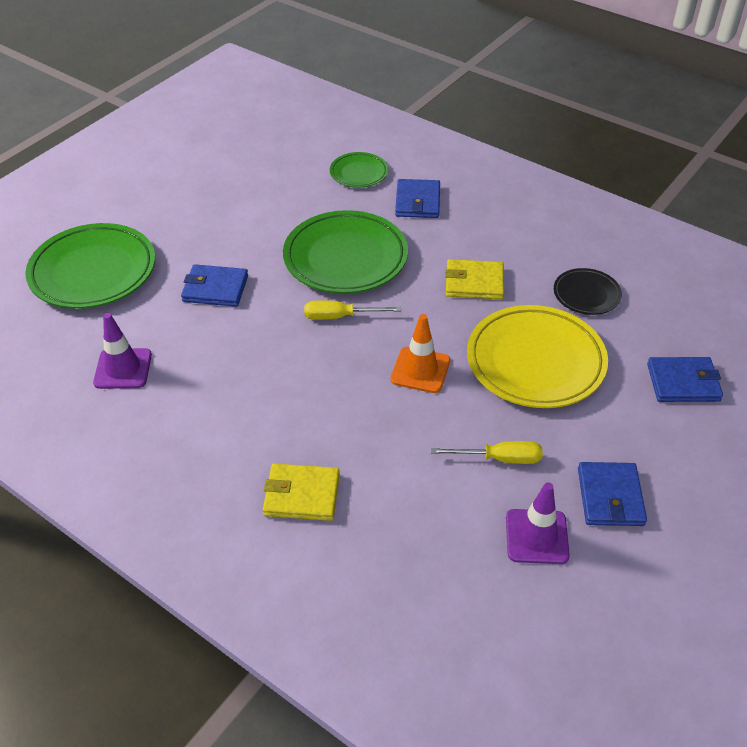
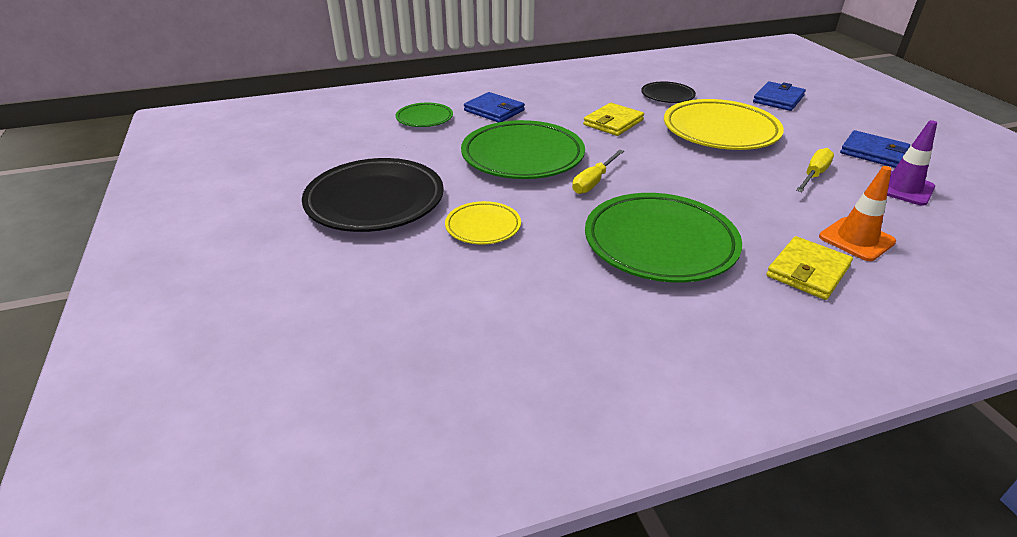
camera: 55 degrees left, 10 degrees down
(93, 272) = (355, 292): green plate -> green plate (660, 243)
(123, 369) = (542, 321): purple traffic cone -> none
(204, 221) = (375, 201): none -> black plate
(215, 288) = (483, 227): blue wallet -> yellow plate
(420, 370) = (692, 171): orange traffic cone -> orange traffic cone (856, 239)

